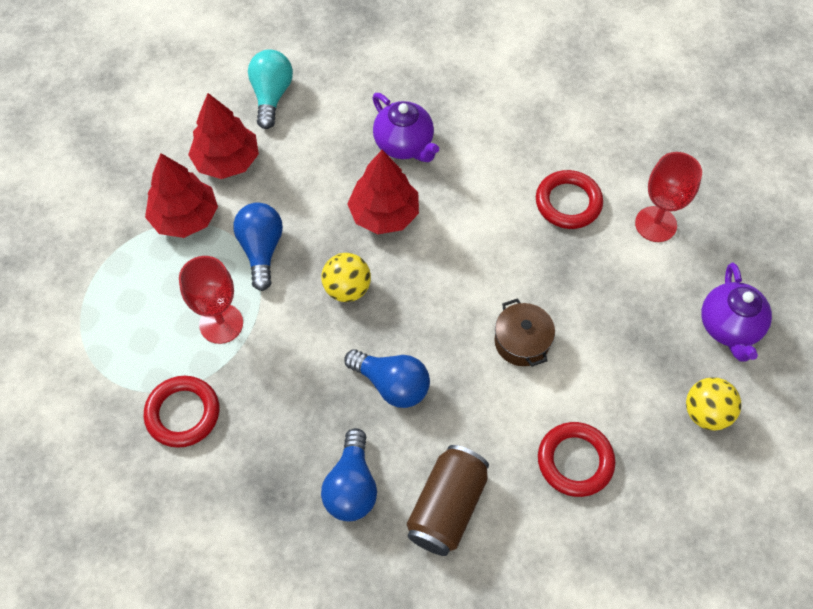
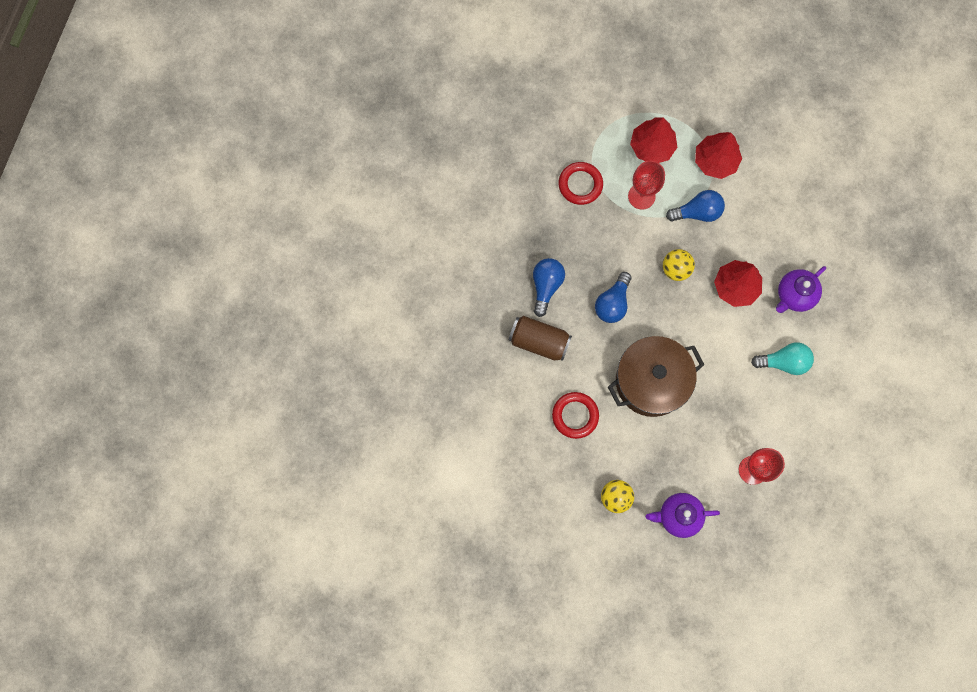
camera: 85 degrees right, 15 degrees up
(227, 160) = (763, 179): red tree -> red tree (652, 146)
(271, 96) = (823, 200): turquoise light bulb -> turquoise light bulb (783, 362)
(351, 486) = (546, 286): blue light bulb -> blue light bulb turned 105 degrees clockwise
(521, 342) = (651, 381): brown pot -> brown pot, size x2.04
(568, 202) = (762, 409): red ring -> none

